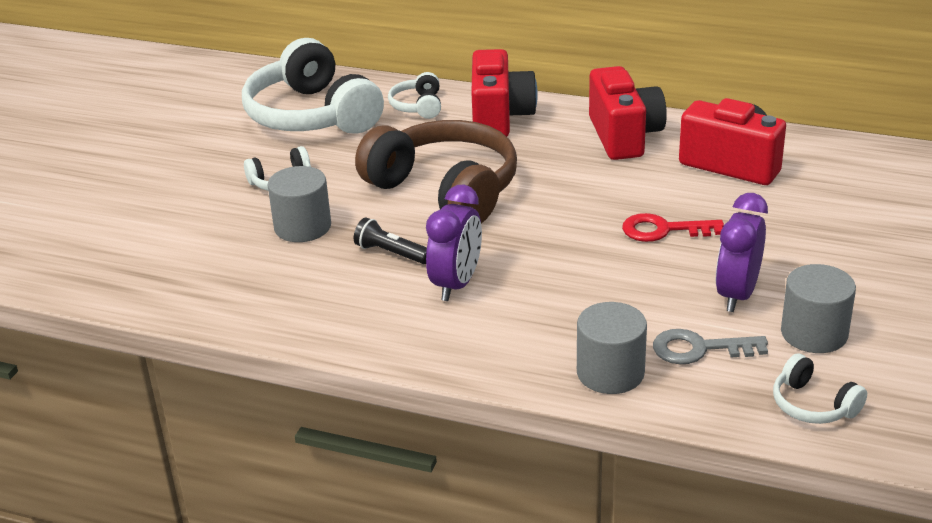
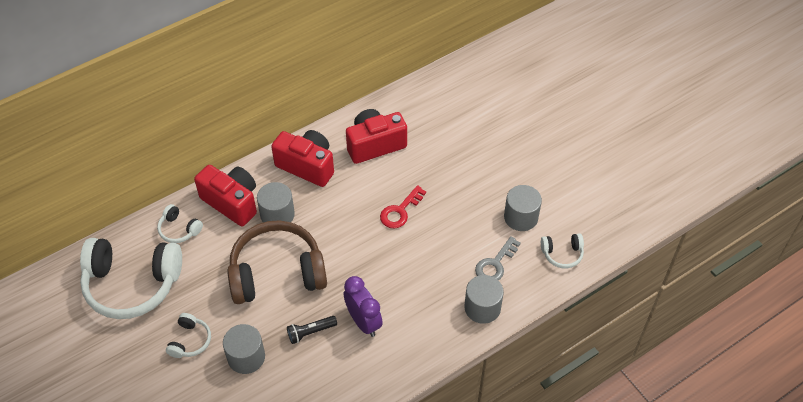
camera: 55 degrees left, 20 degrees up
(526, 151) = (277, 214): none -> grey cylinder
(737, 295) = (472, 222): purple clock -> none

